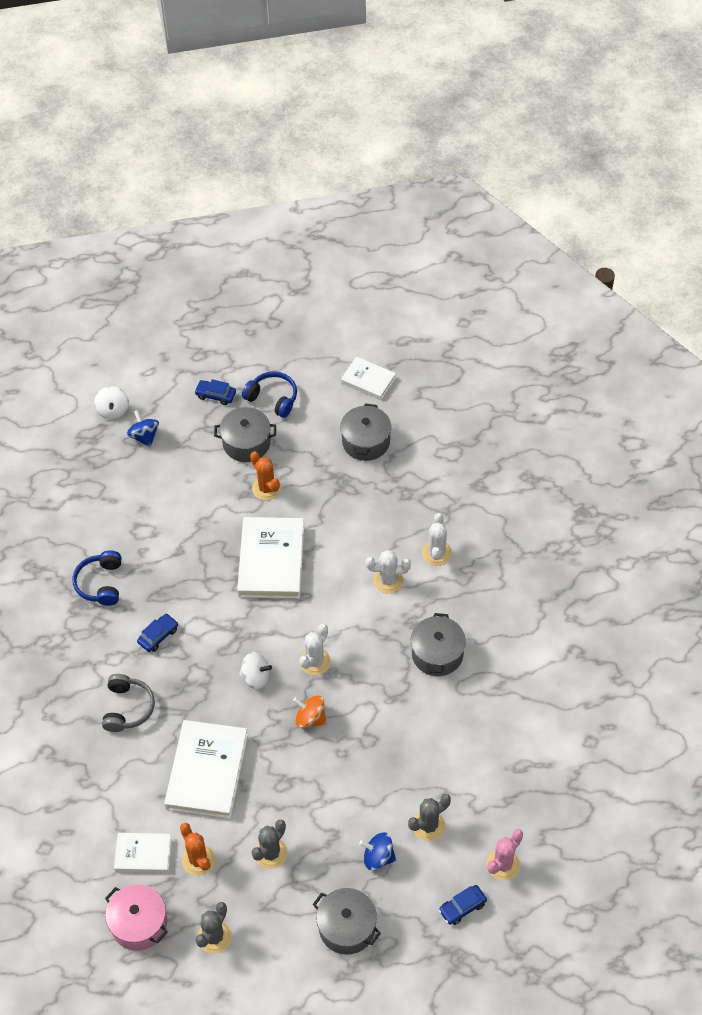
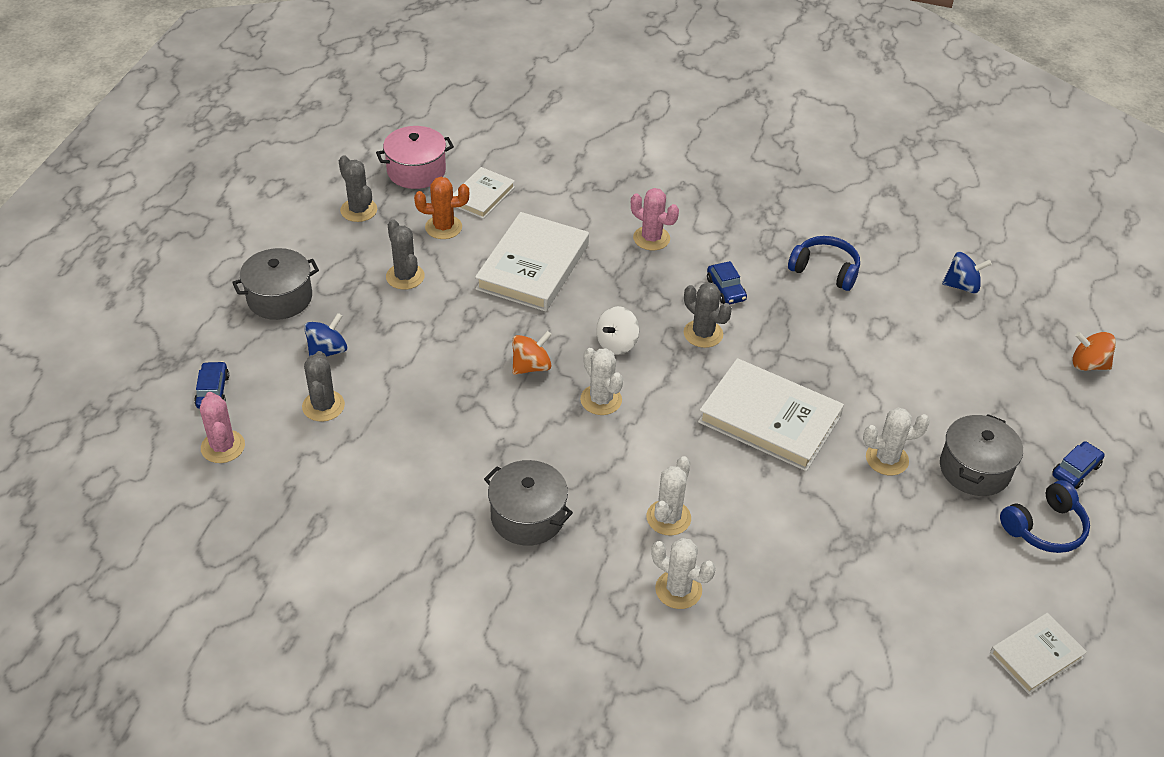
camera: 115 degrees right, 10 degrees down
(113, 410) = (1088, 364): white spinning top -> orange spinning top
(128, 708) = (651, 238): grey headphones -> pink cactus
(144, 436) = (1031, 377): blue spinning top -> blue spinning top (962, 286)
(207, 771) = (533, 267): white book -> white book turned 75 degrees clockwise
(213, 630) = (703, 334): none -> grey cactus
(266, 488) = (887, 459): orange cactus -> white cactus
(366, 441) = (916, 599): grey pot -> none

